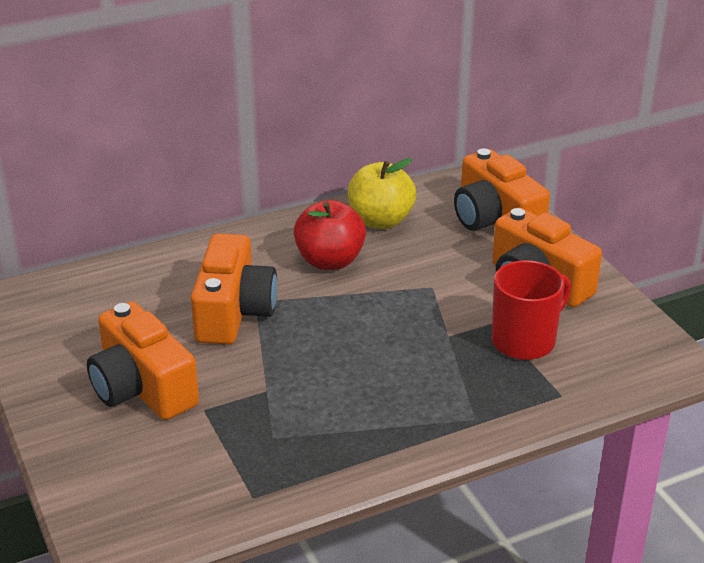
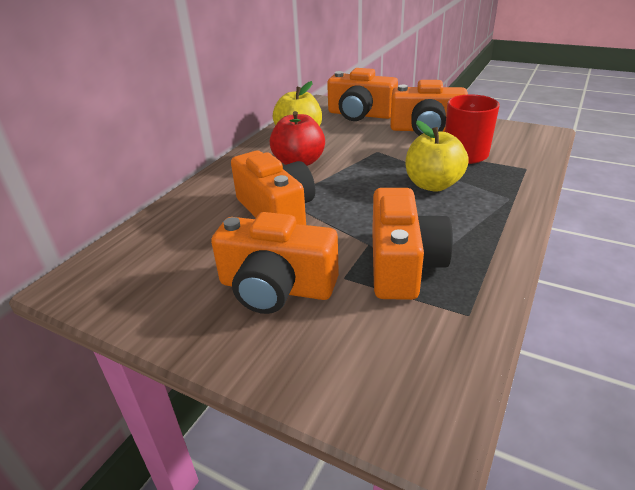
camera: 35 degrees left, 0 degrees up
(266, 426) = (403, 264): none -> orange camera
(423, 361) = (433, 185): none -> yellow apple

